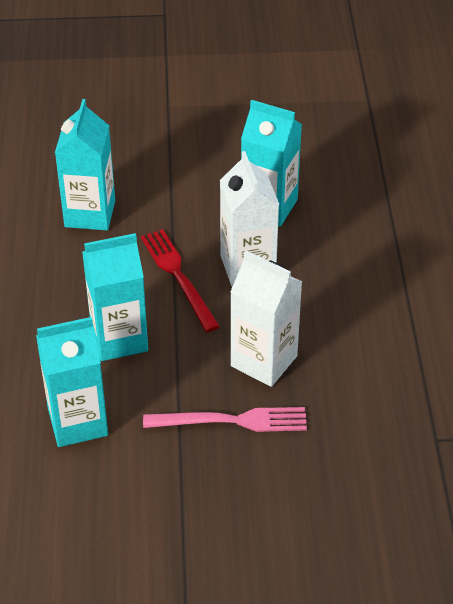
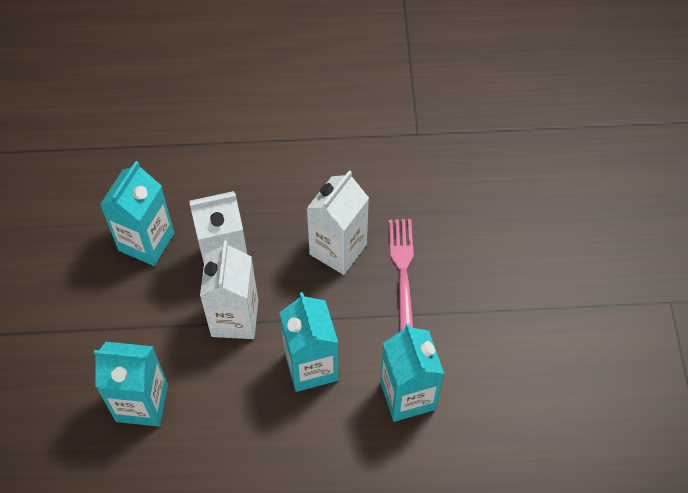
camera: 90 degrees left, 15 degrees up
(178, 277) = (235, 318): red fork -> white carton

